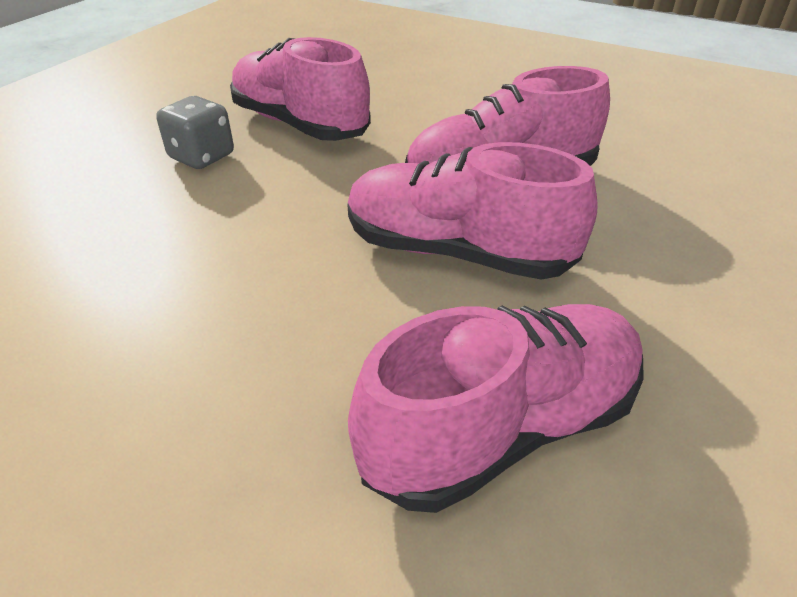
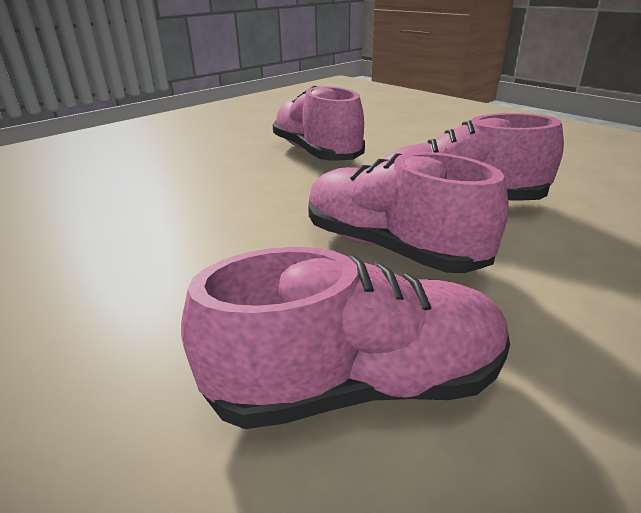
camera: 20 degrees right, 10 degrees down
(202, 157) = (237, 164): grey dice -> none

